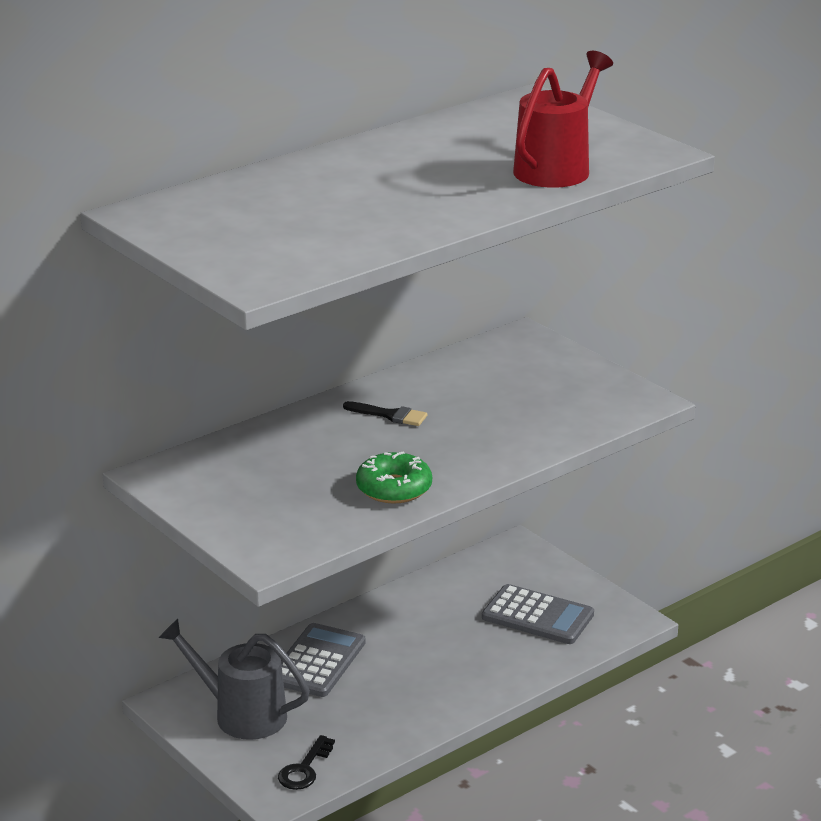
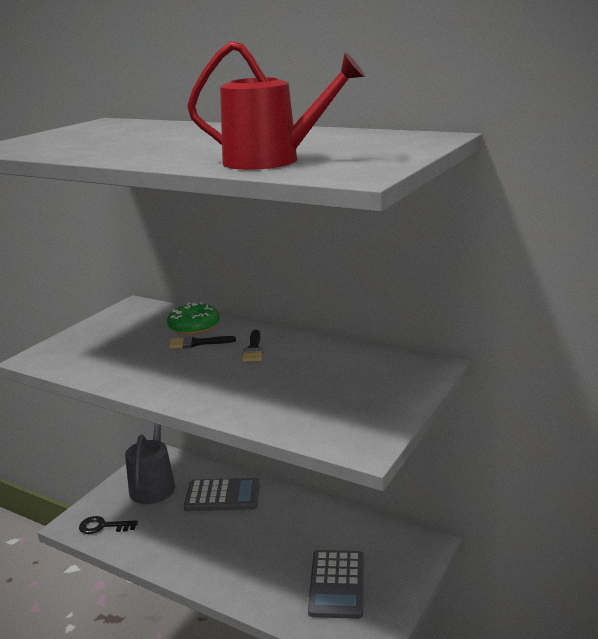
camera: 70 degrees right, 5 degrees down
(337, 446) = (197, 343): none -> black brush
(394, 488) = (144, 374): green donut -> green donut (194, 326)

